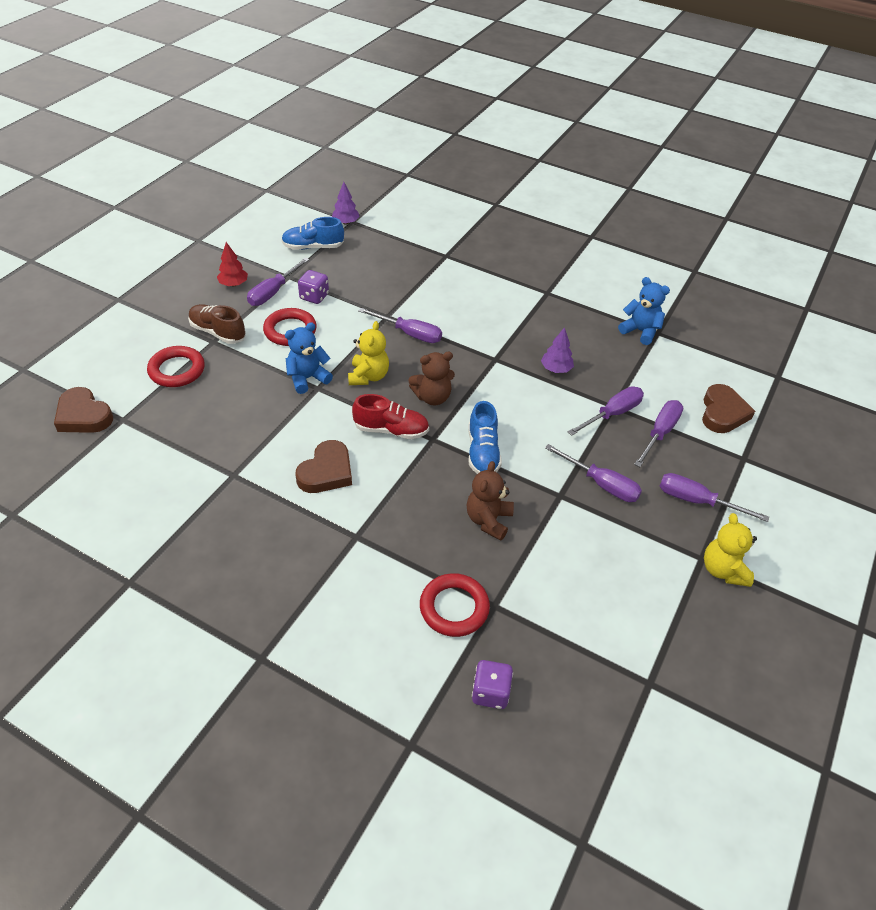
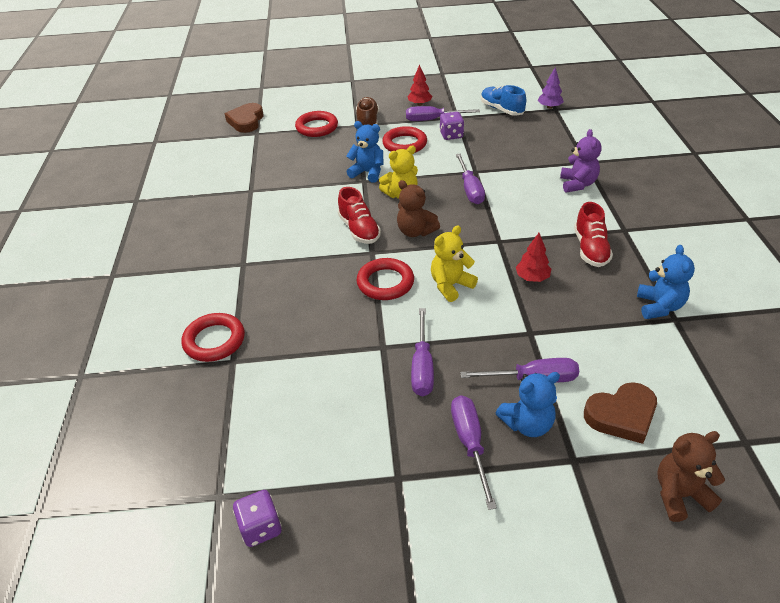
camera: 60 degrees right, 5 degrees down
(326, 472) = (289, 223): brown heart -> none
(469, 277) = (577, 184): none -> purple teddy bear
(483, 452) = (385, 283): blue shoe -> red ring
(488, 520) = (316, 319): brown teddy bear -> brown teddy bear (679, 495)
(490, 692) = (148, 397): purple dice -> purple dice (260, 527)
(552, 321) = (590, 249): none -> red shoe
(556, 369) = (532, 278): purple tree -> red tree
(612, 414) = (519, 336): purple screwdriver -> none
(699, 461) = (527, 424): none -> blue teddy bear
(723, 570) = (397, 501): yellow teddy bear -> yellow teddy bear (450, 285)

